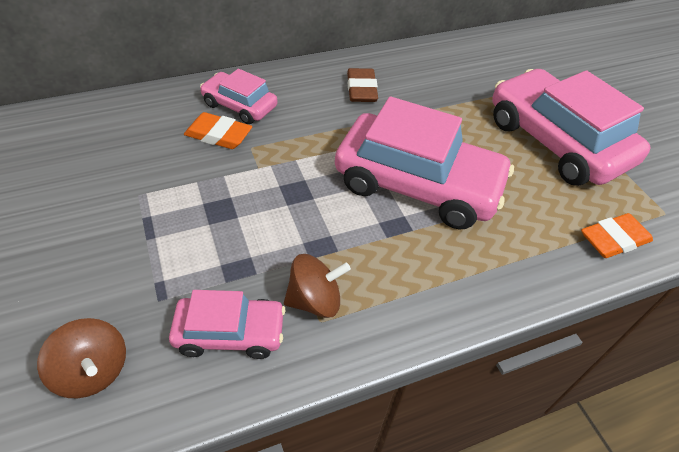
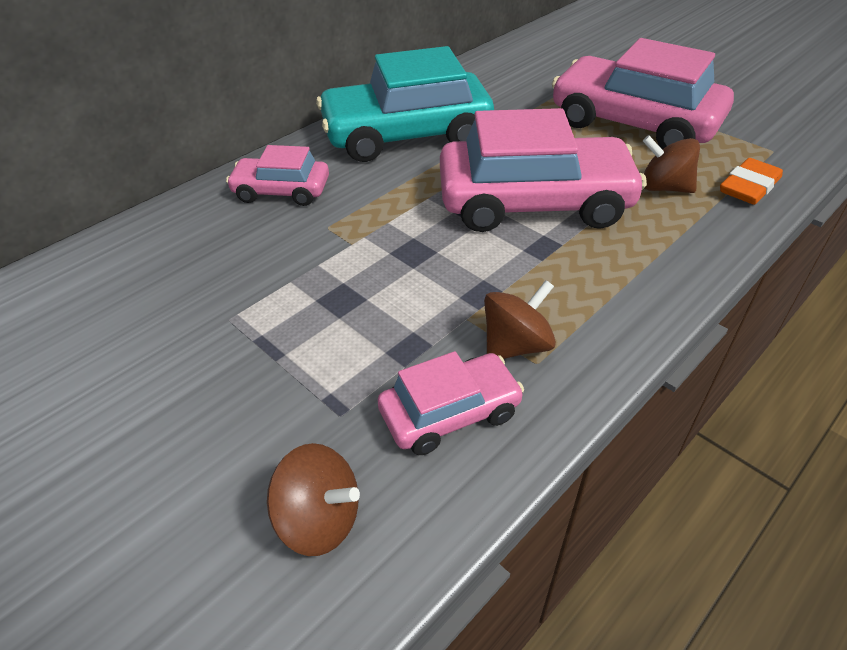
camera: 20 degrees left, 5 degrees down
(218, 135) = (279, 227): orange eraser -> none
(361, 89) = (406, 135): brown eraser -> turquoise car
(536, 211) = (663, 187): none -> brown spinning top

